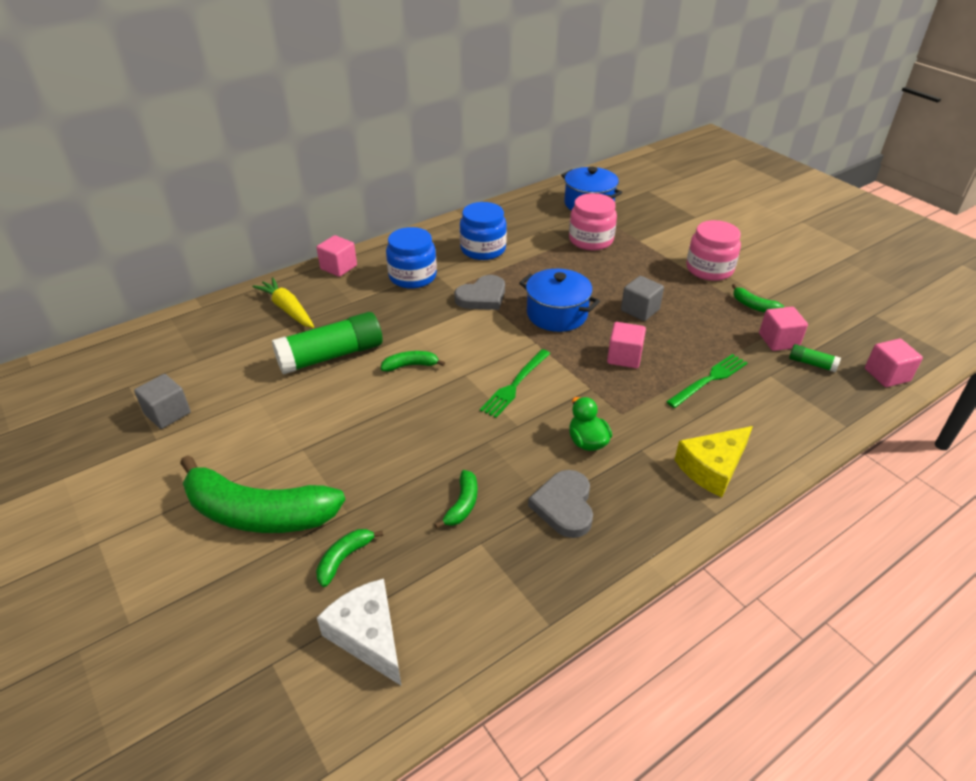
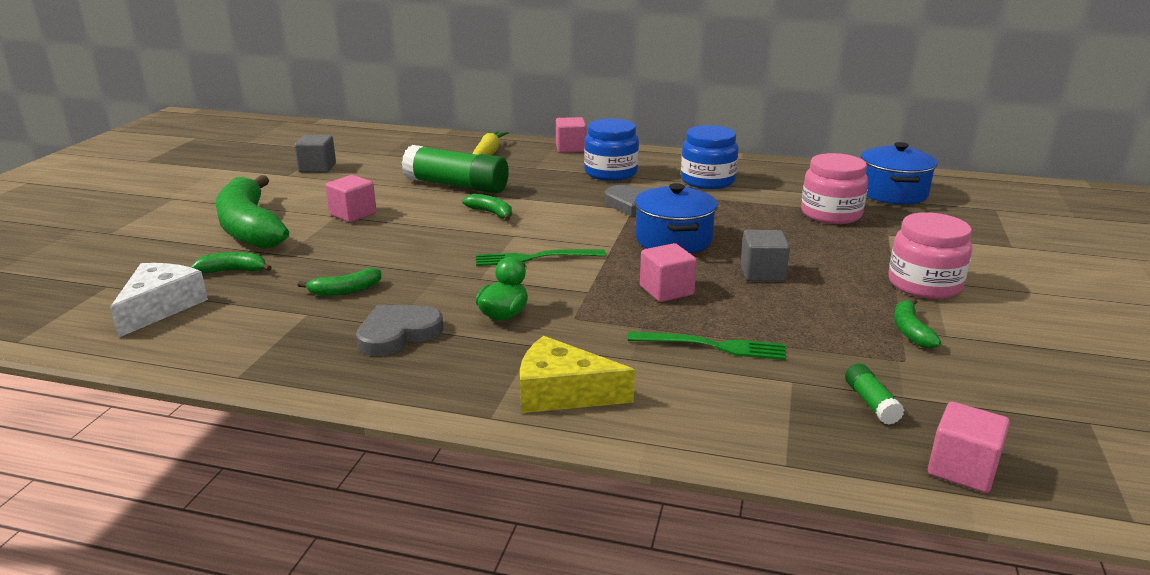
camera: 50 degrees right, 15 degrees down
(778, 340) = (873, 367): pink cube -> pink cube (353, 214)

